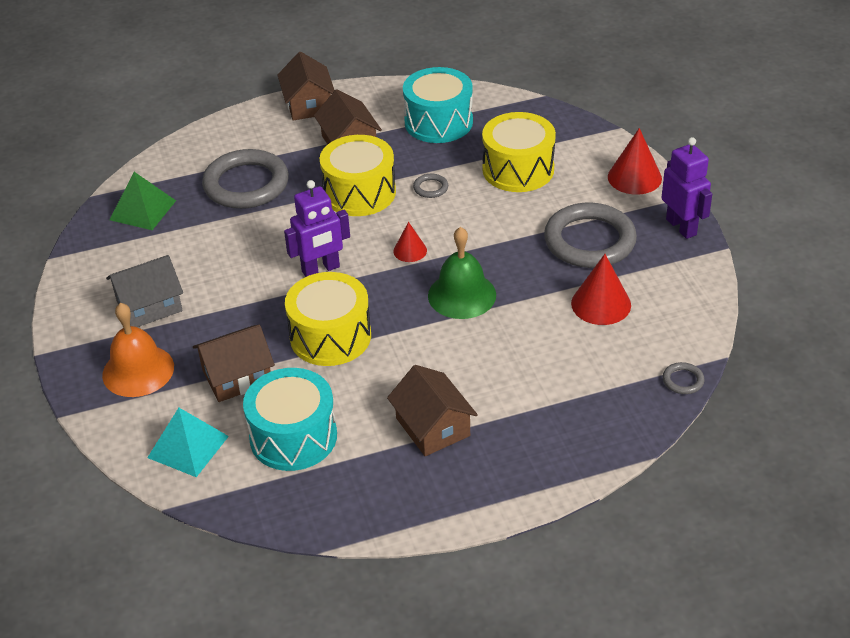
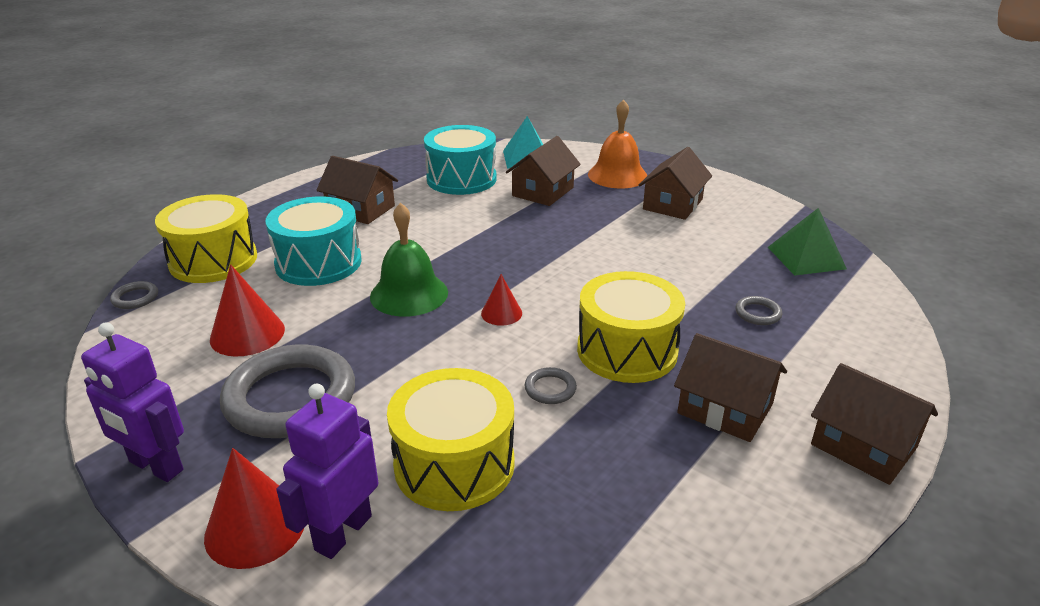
camera: 145 degrees right, 10 degrees down
(149, 306) = (672, 204): grey house -> brown house
(246, 184) = (758, 313): grey ring -> grey ring, size x0.40
(321, 269) = (570, 269): purple robot -> purple robot (342, 532)
(330, 336) = (501, 231): yellow drum -> yellow drum (213, 260)
(438, 122) = (648, 499): turquoise drum -> turquoise drum (318, 263)

